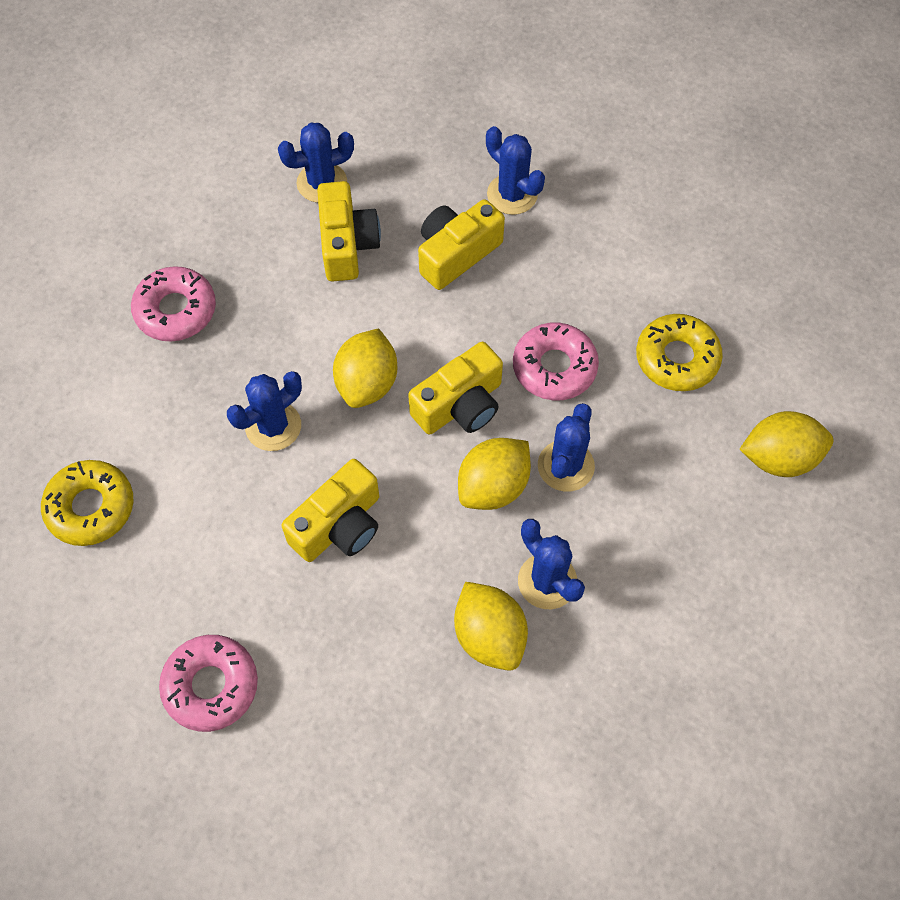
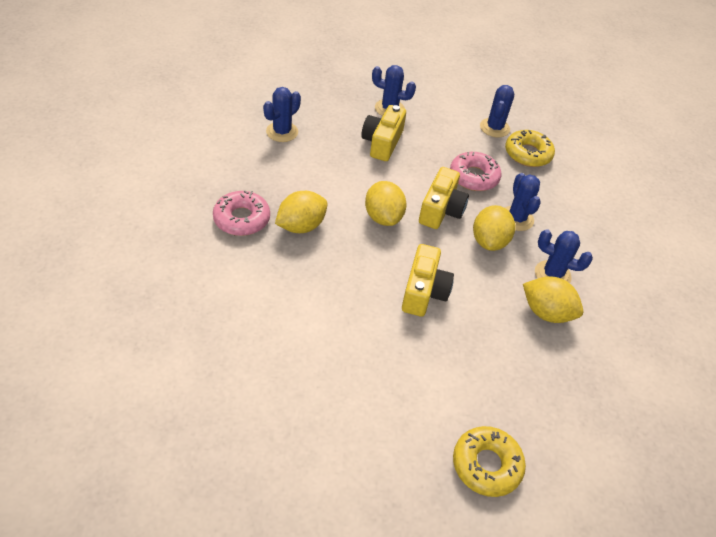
camera: 35 degrees left, 15 degrees down
(91, 507) = (266, 342): yellow donut -> yellow donut (486, 465)
(211, 686) = (417, 407): pink donut -> none
(273, 426) = (346, 257): blue cactus -> blue cactus (494, 128)
(347, 244) = (319, 156): yellow camera -> none
(779, 458) = (608, 179): yellow lemon -> yellow lemon (301, 226)

